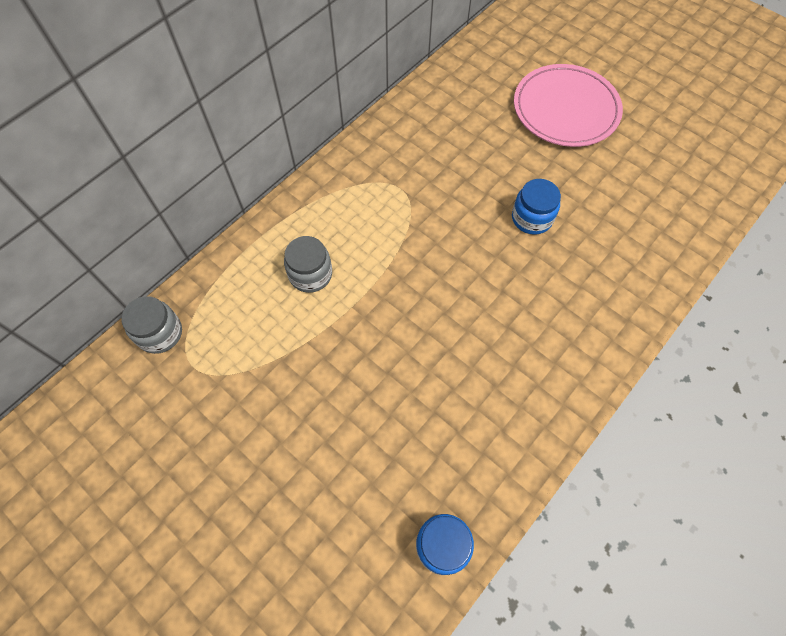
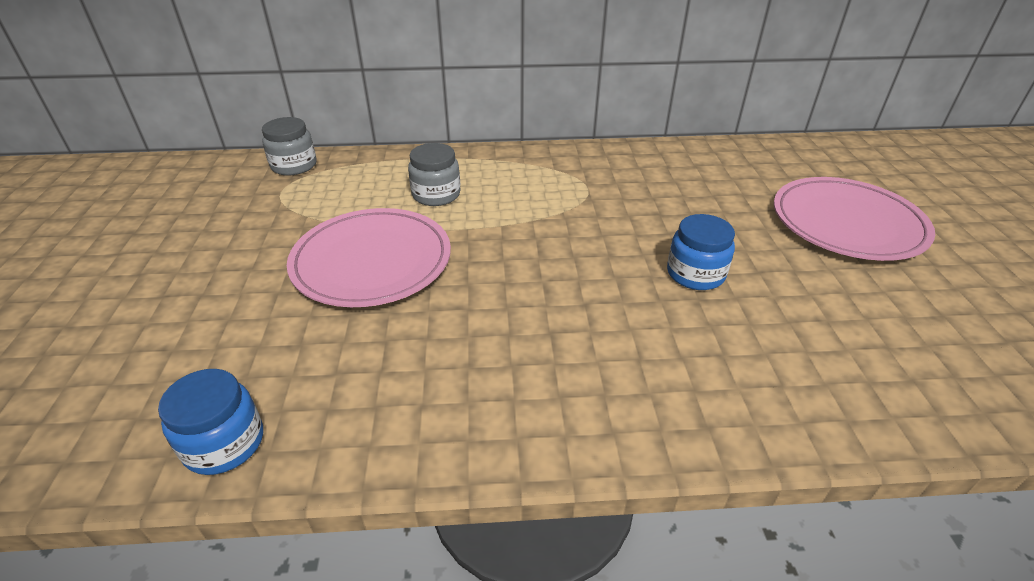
camera: 45 degrees right, 25 degrees down
(349, 367) = (372, 261): none -> pink plate

